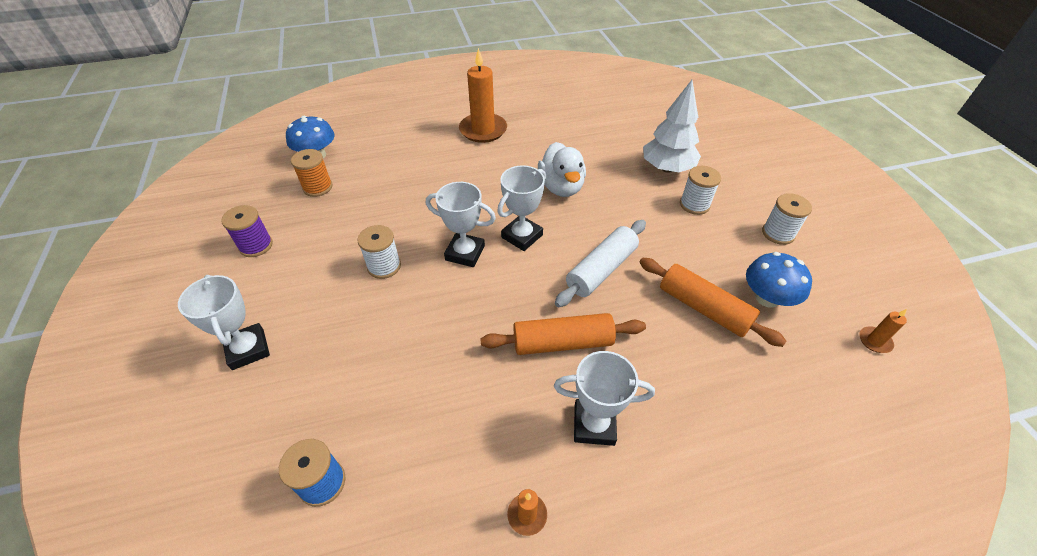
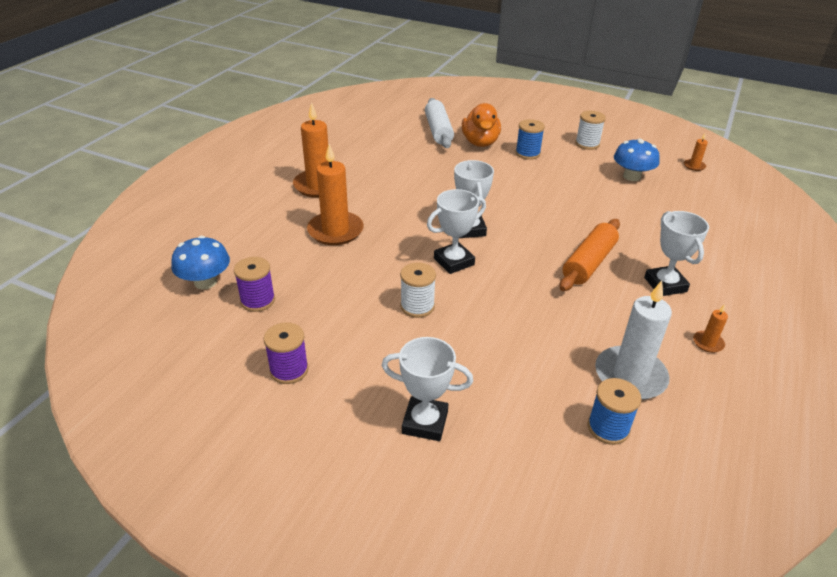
camera: 50 degrees left, 10 degrees down
(318, 187) = (258, 300): orange spool -> purple spool
(412, 465) = (630, 376): none -> white candle
(435, 171) = (335, 231): none -> orange candle
(561, 187) = (440, 188): white duck -> none
(594, 424) = (665, 285): white trophy -> white trophy turned 60 degrees counterclockwise
(601, 270) = (542, 216): white rolling pin -> white rolling pin (438, 131)
(667, 168) = (480, 142): white tree -> orange duck
(694, 205) = (527, 153): white spool -> blue spool
(703, 308) = (616, 200): orange rolling pin -> none

